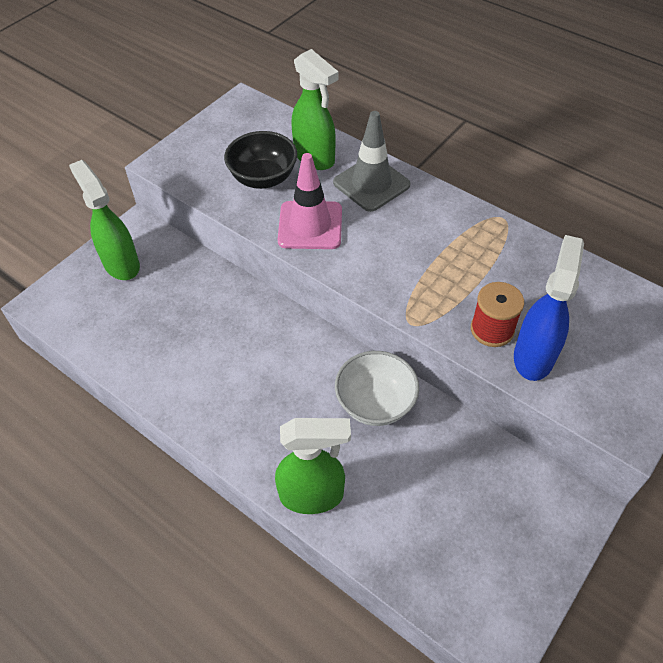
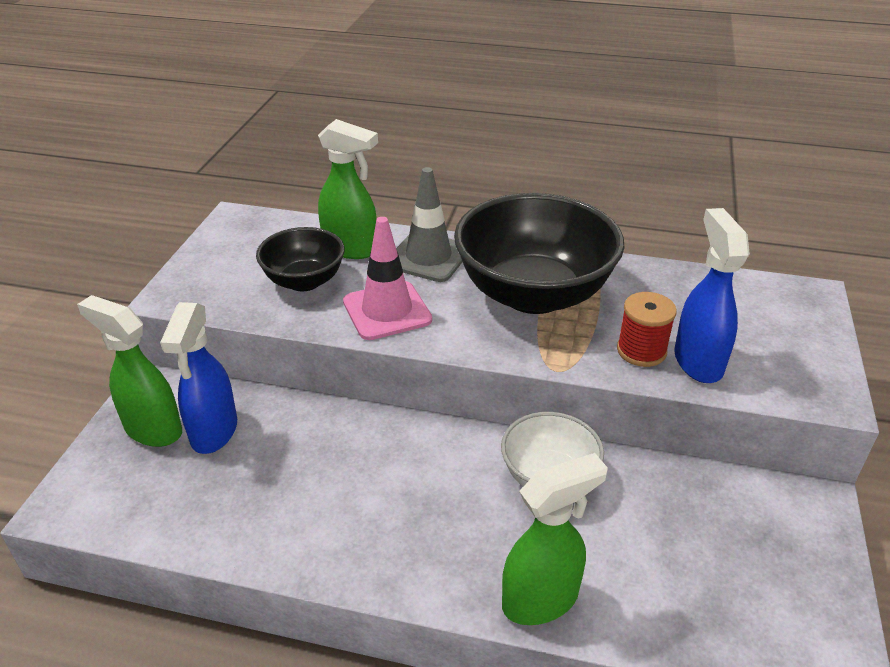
camera: 25 degrees left, 15 degrees down
(159, 280) = (214, 432): none -> blue spray bottle
(436, 246) = (533, 294): none -> black bowl

